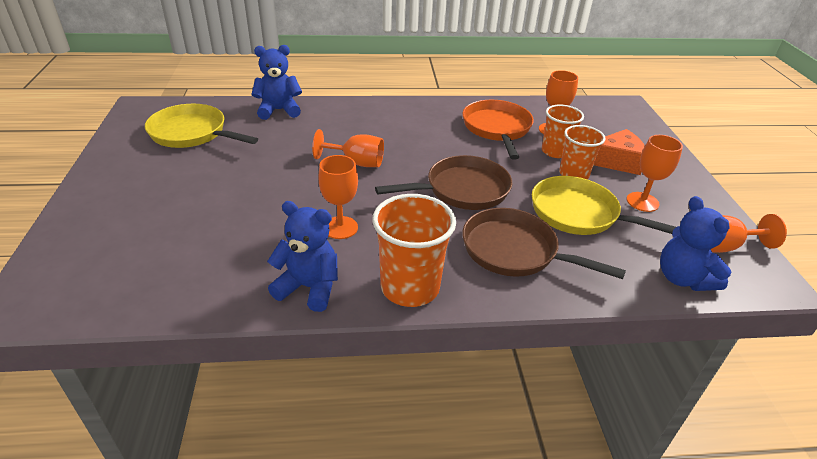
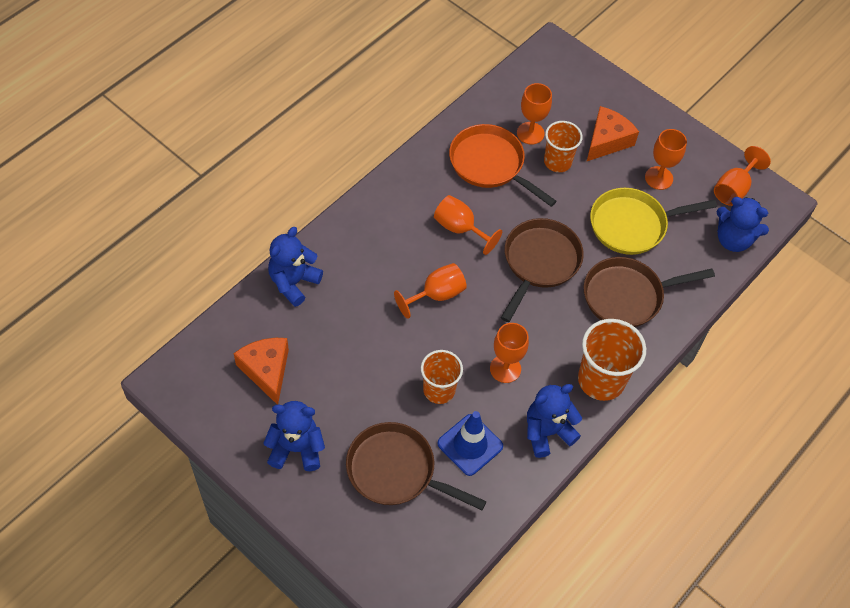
camera: 45 degrees left, 20 degrees up
(135, 175) = (296, 449): none -> blue teddy bear
(165, 228) = (396, 471): none -> brown pan
(192, 133) = (266, 370): yellow pan -> orange cheese
(238, 251) = (470, 445): none -> blue traffic cone
(426, 144) = (460, 228): none -> orange goblet
(573, 174) = (593, 181): orange cup -> orange cup (439, 390)

